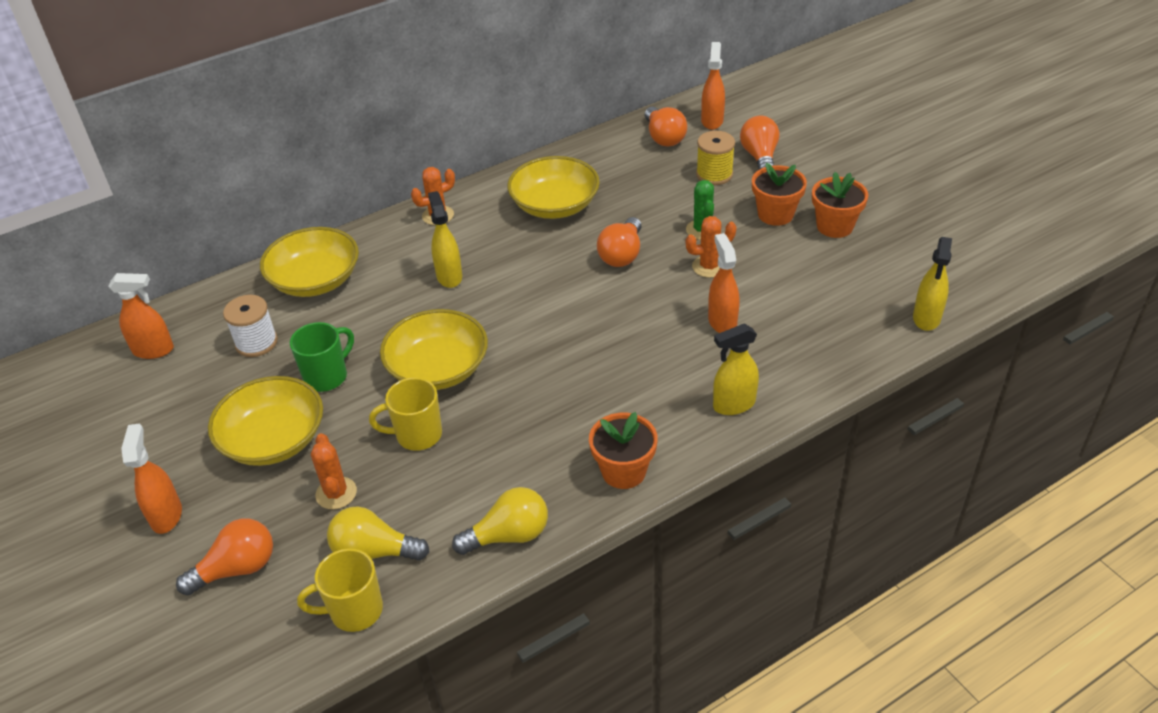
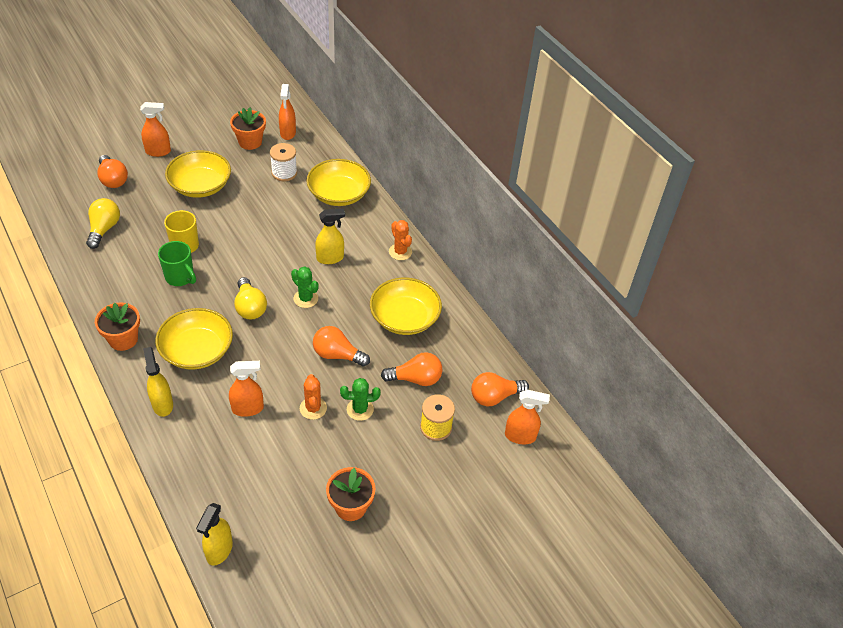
camera: 85 degrees right, 5 degrees up
(327, 376) = (246, 204): green mug -> green mug (180, 277)
(336, 493) = (151, 213): orange cactus -> none
(354, 611) = (68, 223): yellow mug -> none
(438, 368) = (240, 253): yellow bowl -> yellow bowl (197, 350)
(508, 535) = (94, 284): yellow light bulb -> yellow light bulb (250, 307)
(527, 291) = (305, 299): none -> green cactus
(760, 157) = (459, 466): orange light bulb -> orange light bulb (415, 379)
(775, 214) = (373, 464): orange flower pot -> orange flower pot (250, 142)
(926, 318) = (219, 550): yellow spray bottle -> yellow spray bottle turned 90 degrees counterclockwise

